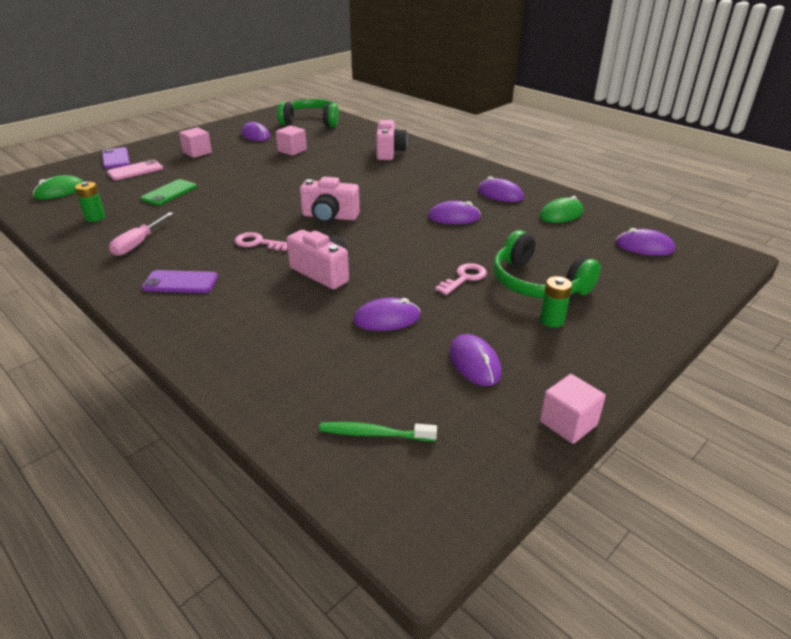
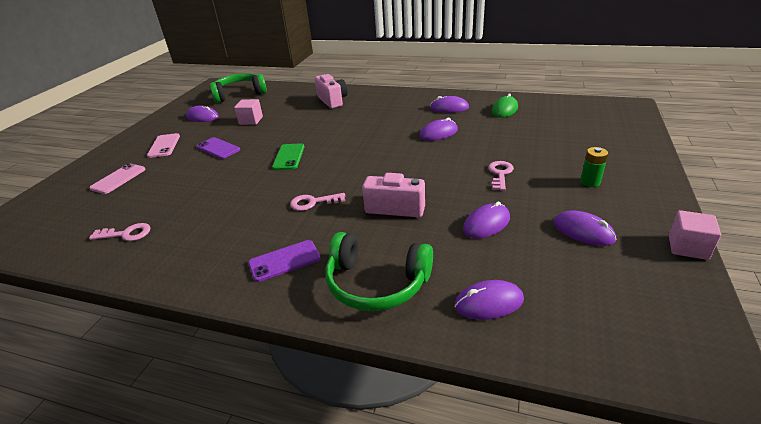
camera: 25 degrees left, 0 degrees up
(60, 191) = (55, 222): green mouse -> none
(95, 218) = (126, 234): green battery -> pink key
(116, 158) = (84, 174): purple phone -> purple phone (218, 148)
(138, 244) = (201, 242): pink screwdriver -> none
(169, 193) = (178, 187): green phone -> green phone (289, 157)
(197, 152) = (164, 146): pink cube -> pink phone
(329, 217) = (346, 162): pink camera -> none
(374, 434) = (588, 315): green toothbrush -> none
(537, 283) = (549, 160): green headphones -> green headphones (376, 283)
(644, 246) = (578, 115): purple mouse -> purple mouse (488, 303)

